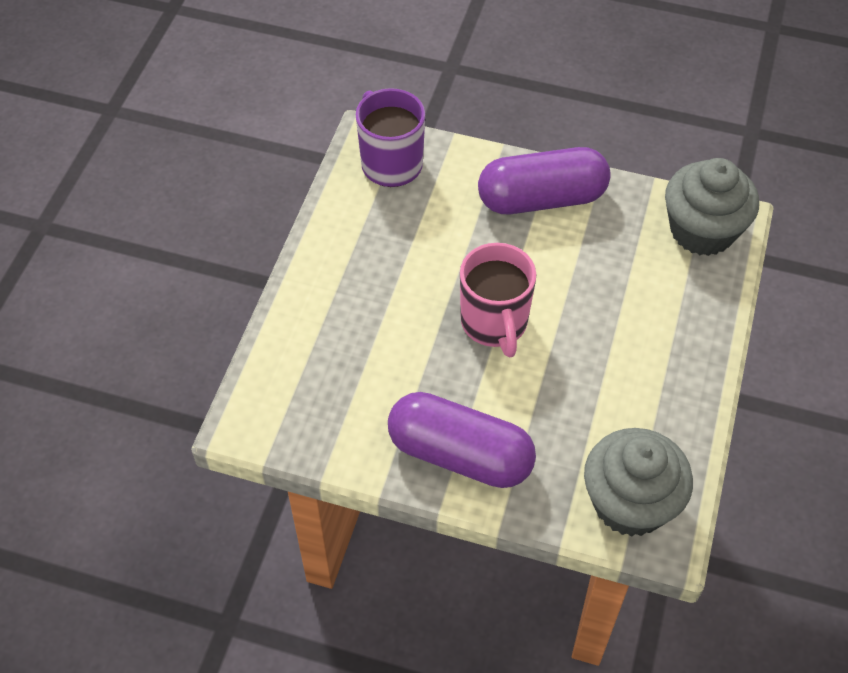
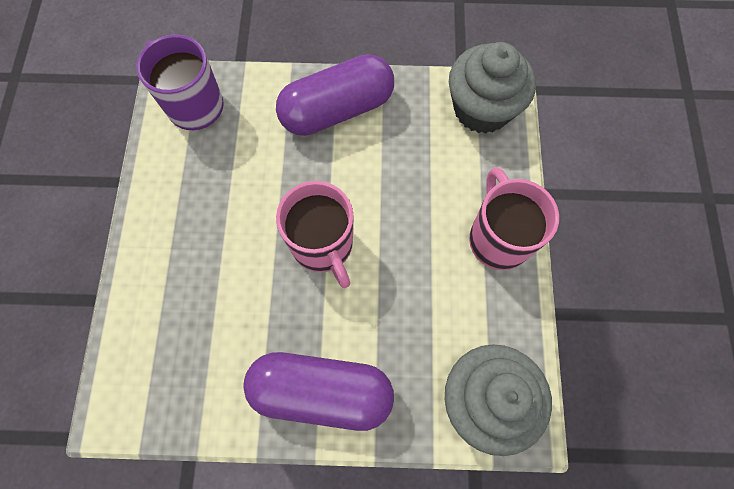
camera: 15 degrees left, 15 degrees up
(685, 358) = (498, 238): none -> pink mug

